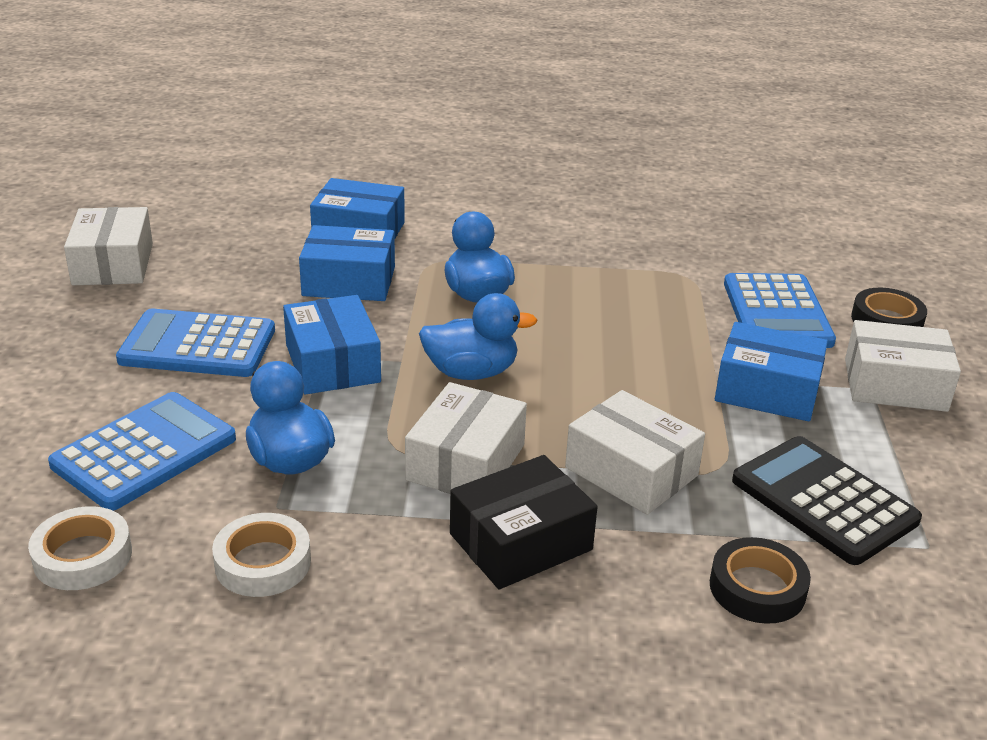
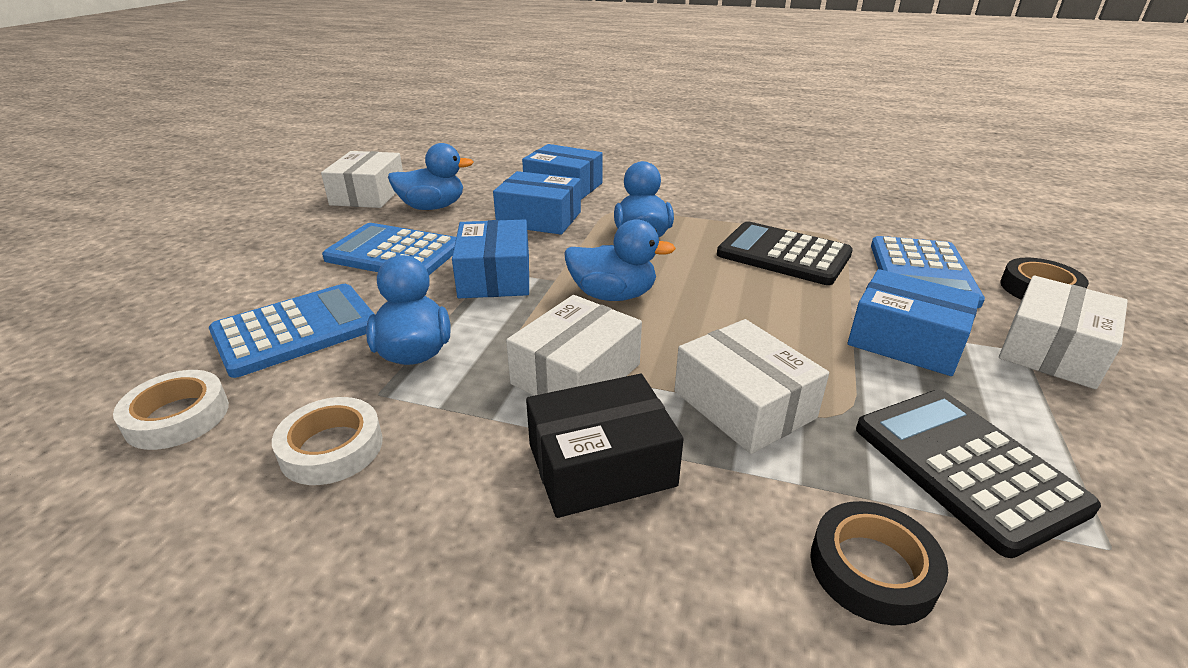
camera: 15 degrees right, 0 degrees up
(208, 276) = (432, 207): none -> blue duck
(636, 304) = (783, 255): none -> black calculator
(895, 385) = (1052, 350): white box -> white box turned 75 degrees counterclockwise

